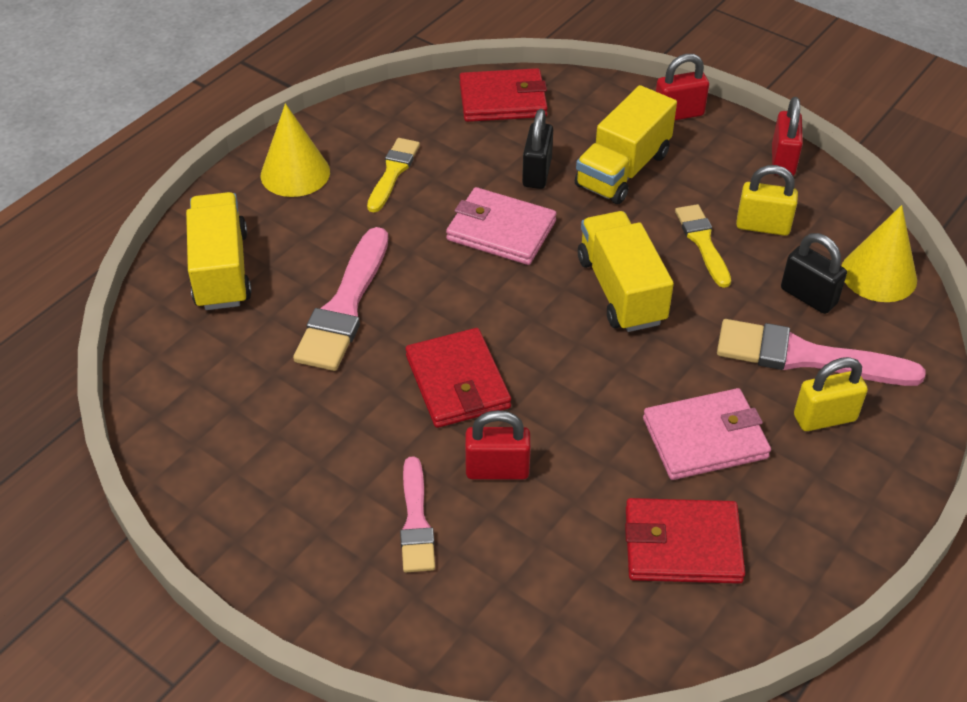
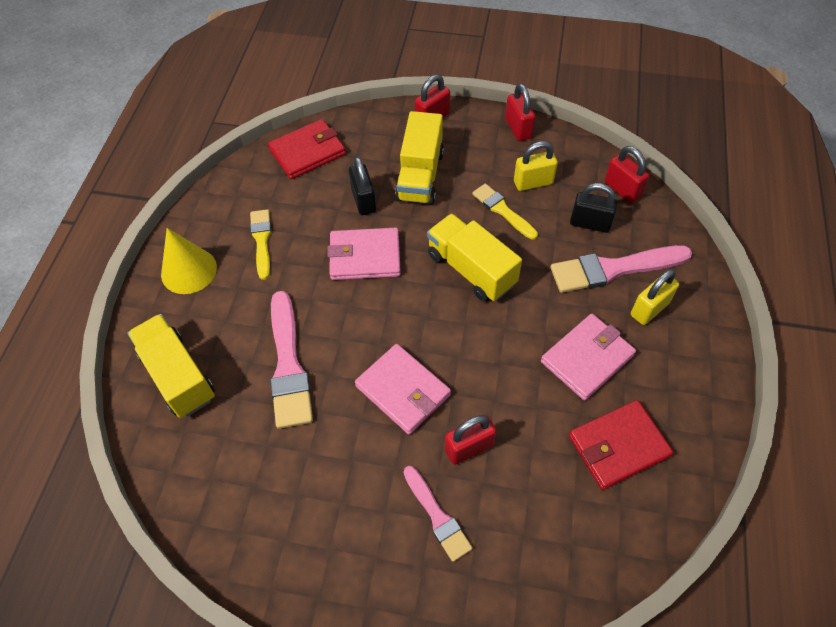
camera: 25 degrees left, 10 degrees up
(458, 382) = (403, 390): red wallet -> pink wallet
(878, 275) = (622, 189): yellow cone -> red padlock

